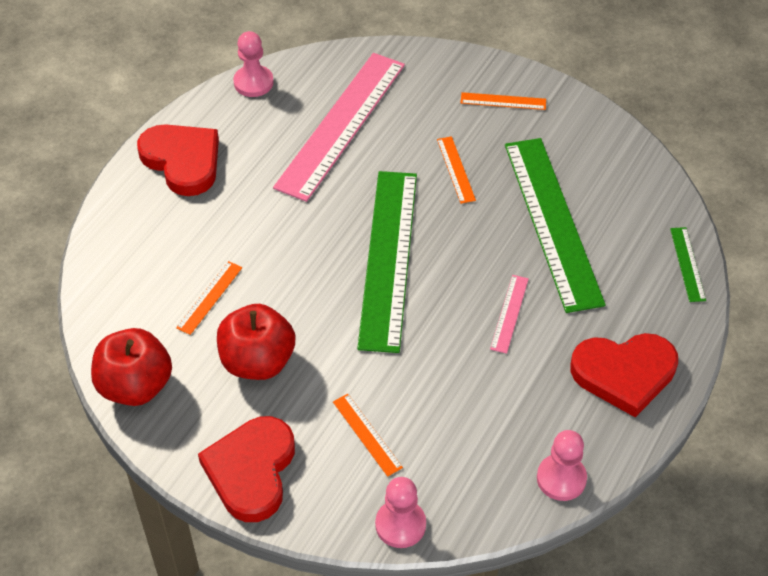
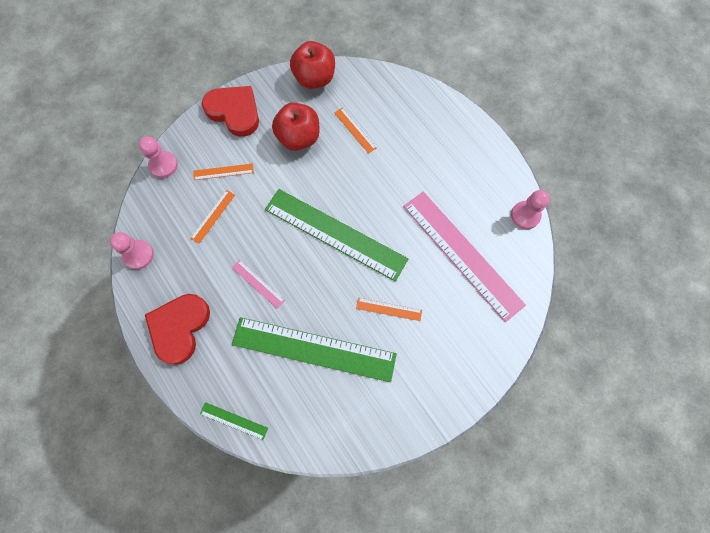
camera: 115 degrees right, 20 degrees up
(182, 161) = (469, 151): red heart -> none
(503, 101) = (439, 375): orange ruler -> orange ruler (213, 216)

